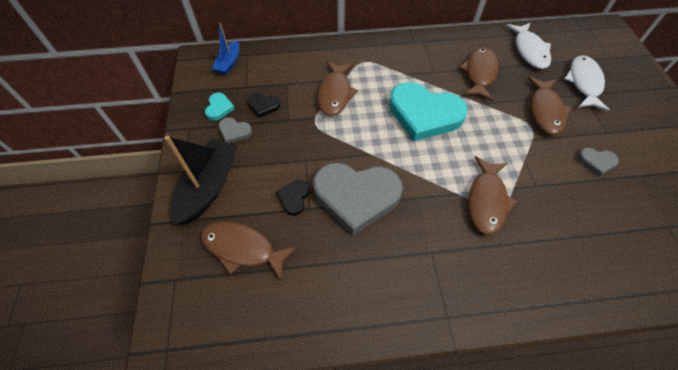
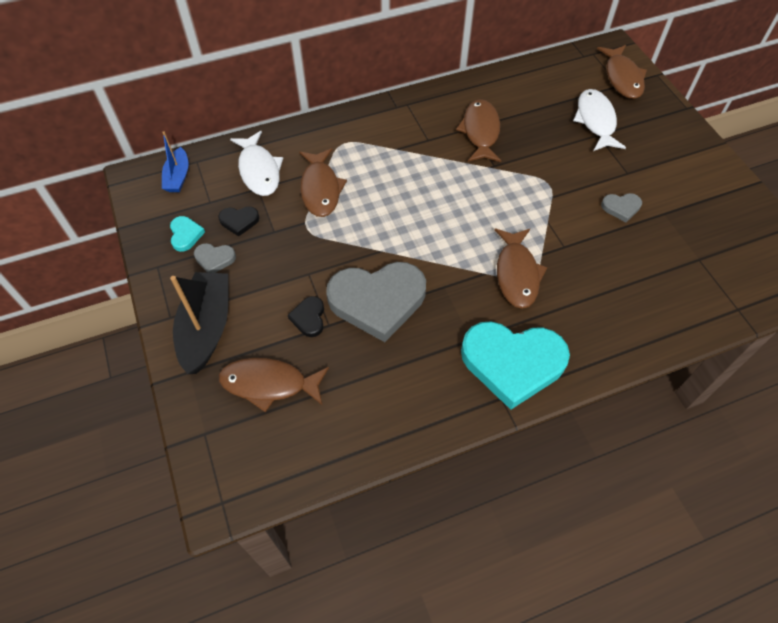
camera: 15 degrees left, 0 degrees up
(424, 114) = (429, 193): turquoise heart -> turquoise heart (512, 363)
(529, 51) = (530, 93): white fish -> white fish (259, 170)
(545, 111) = (560, 162): brown fish -> brown fish (622, 78)

